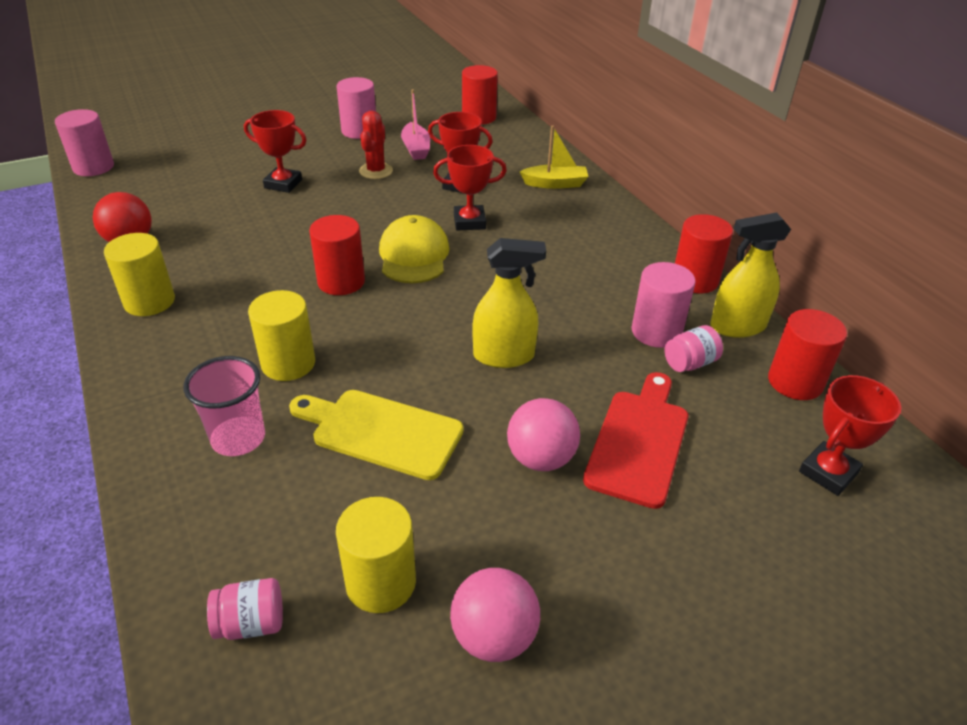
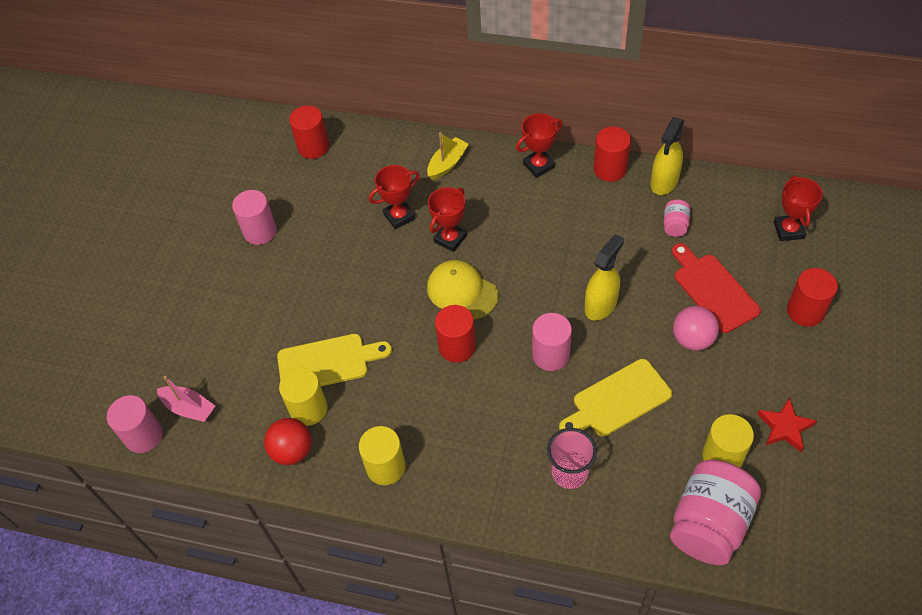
camera: 45 degrees left, 15 degrees up
(250, 218) = (328, 362): none -> yellow cutting board
(251, 623) = (709, 523): pink jar -> pink jar, size x2.25
(283, 184) = (297, 319): red trophy -> red trophy (538, 165)
(288, 363) = (520, 416): yellow cylinder -> yellow cylinder (308, 409)
(376, 171) = (332, 254): red cactus -> none
(416, 148) = (323, 212): pink boat -> pink boat (189, 408)
(494, 636) = (784, 427): pink ball -> red star
(656, 332) = (638, 221): pink cylinder -> pink cylinder (550, 355)
(795, 382) = (723, 192): red cylinder -> red cylinder (805, 311)

